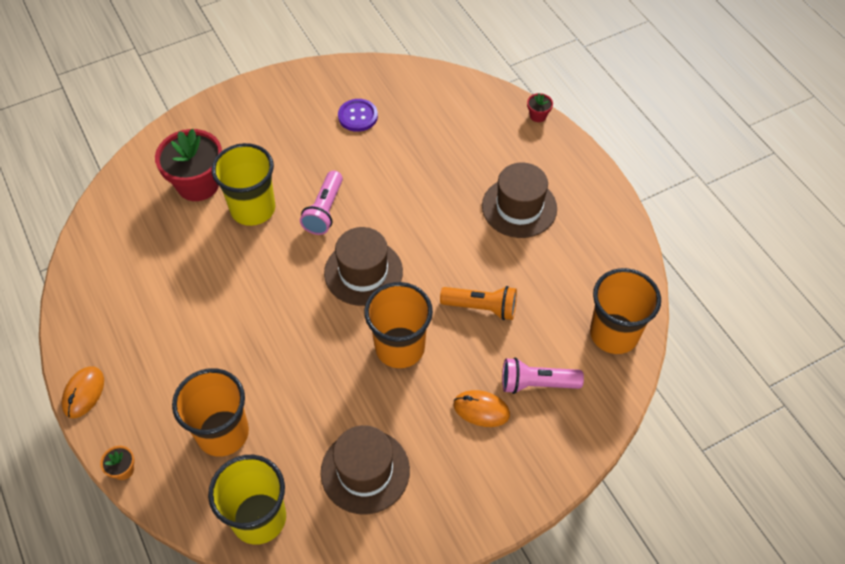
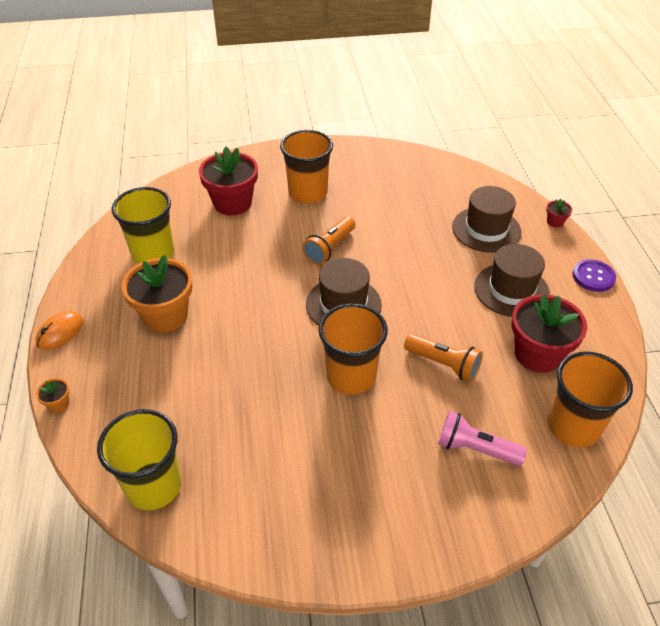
camera: 20 degrees right, 10 degrees down
(187, 340) = (165, 316): none -> orange flower pot
(223, 433) = (158, 400): orange cup -> orange cup (308, 193)
(253, 209) = (269, 231): yellow cup -> yellow cup (153, 254)
(324, 211) = (329, 248): pink flashlight -> orange flashlight
(358, 116) = (389, 186): purple button -> purple button (593, 277)
(365, 471) = (272, 476): brown hat -> brown hat (486, 229)
(481, 410) = (409, 456): orange mouse -> none
(563, 270) = (537, 354): none -> red flower pot

